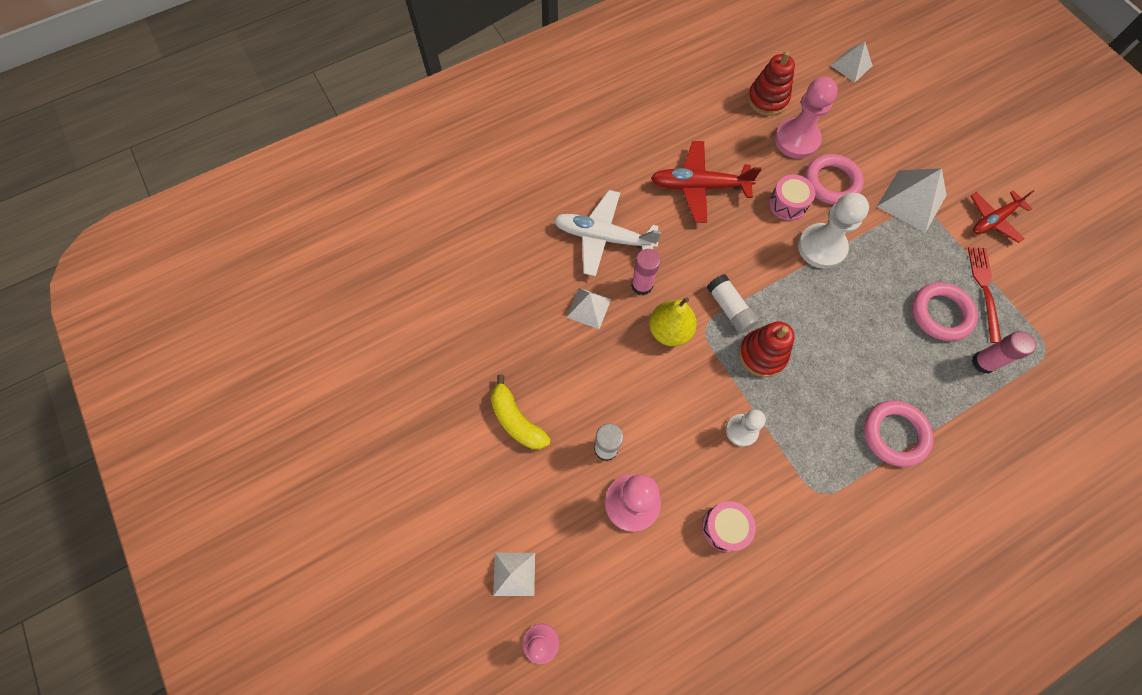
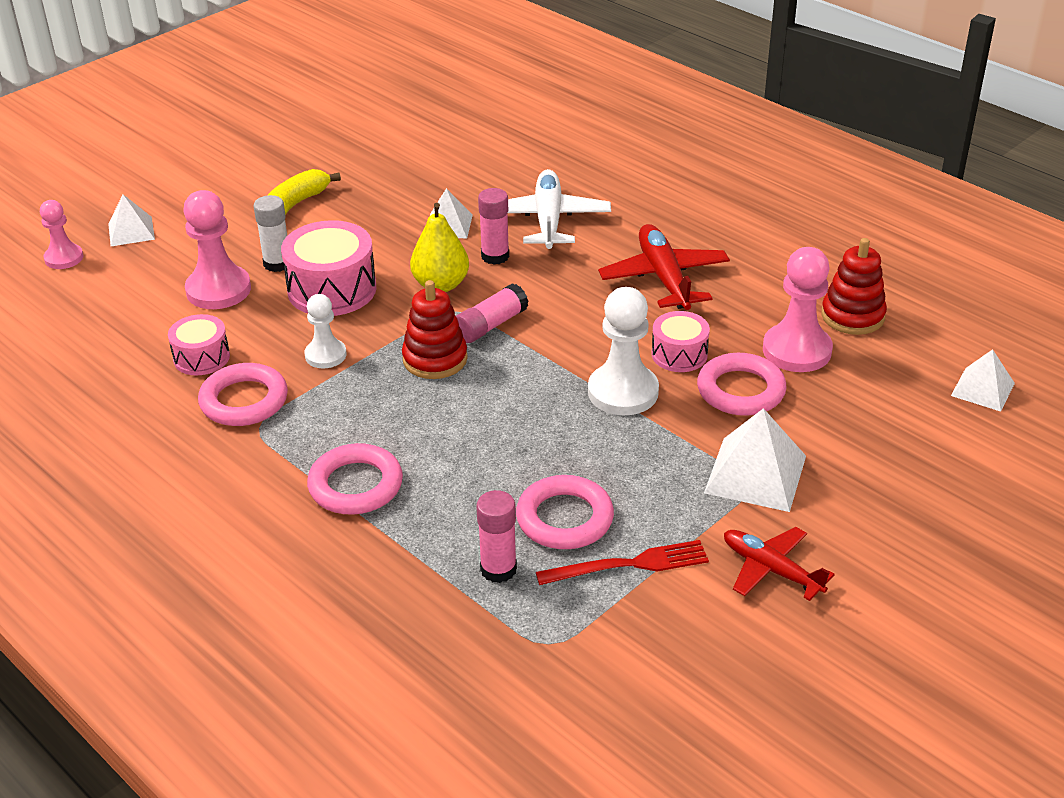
camera: 75 degrees right, 30 degrees down
(655, 411) = (332, 289): none -> pink drum
(729, 308) = (490, 325): white glue stick -> pink glue stick
(787, 500) = (244, 401): none -> pink ring

